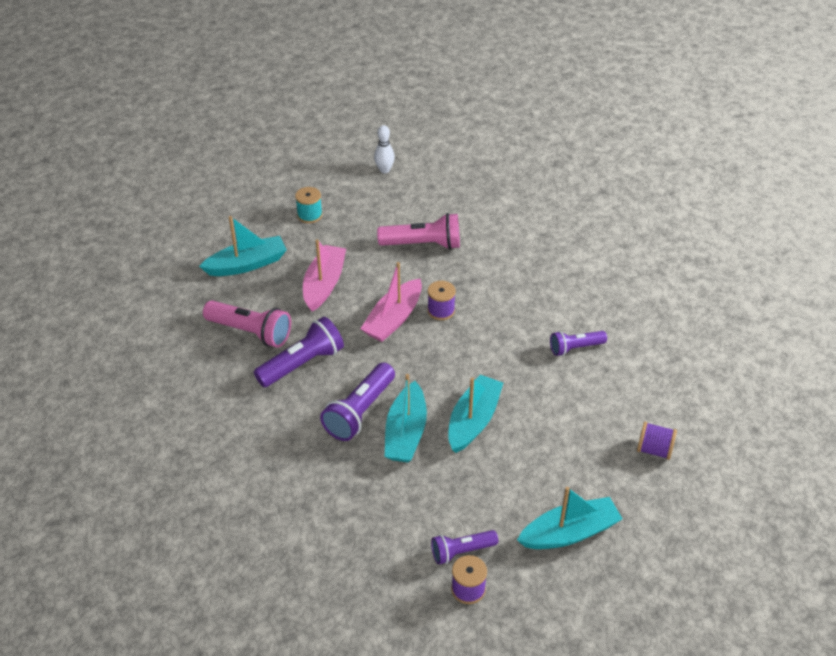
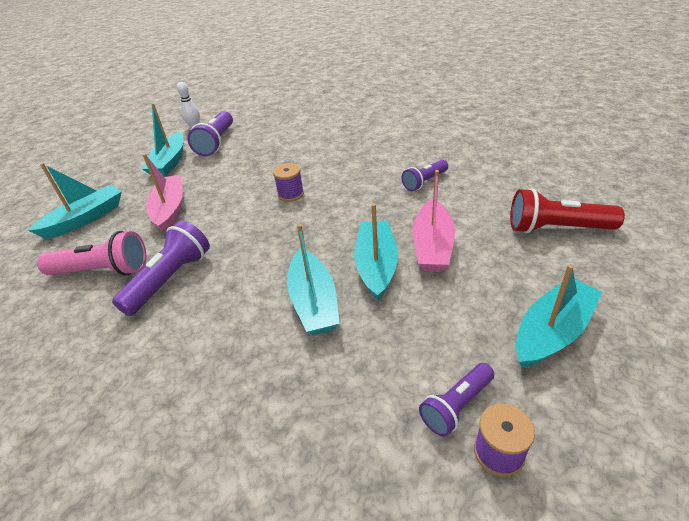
camera: 20 degrees left, 5 degrees down
(309, 215) = (139, 169): turquoise spool -> none
(342, 217) = (169, 162): none -> turquoise boat
(360, 411) = (253, 300): purple flashlight -> purple flashlight (216, 143)
(393, 319) = (250, 213): pink boat -> pink boat (432, 246)
(423, 244) = (250, 158): pink flashlight -> none
(654, 450) = (556, 228): purple spool -> red flashlight

